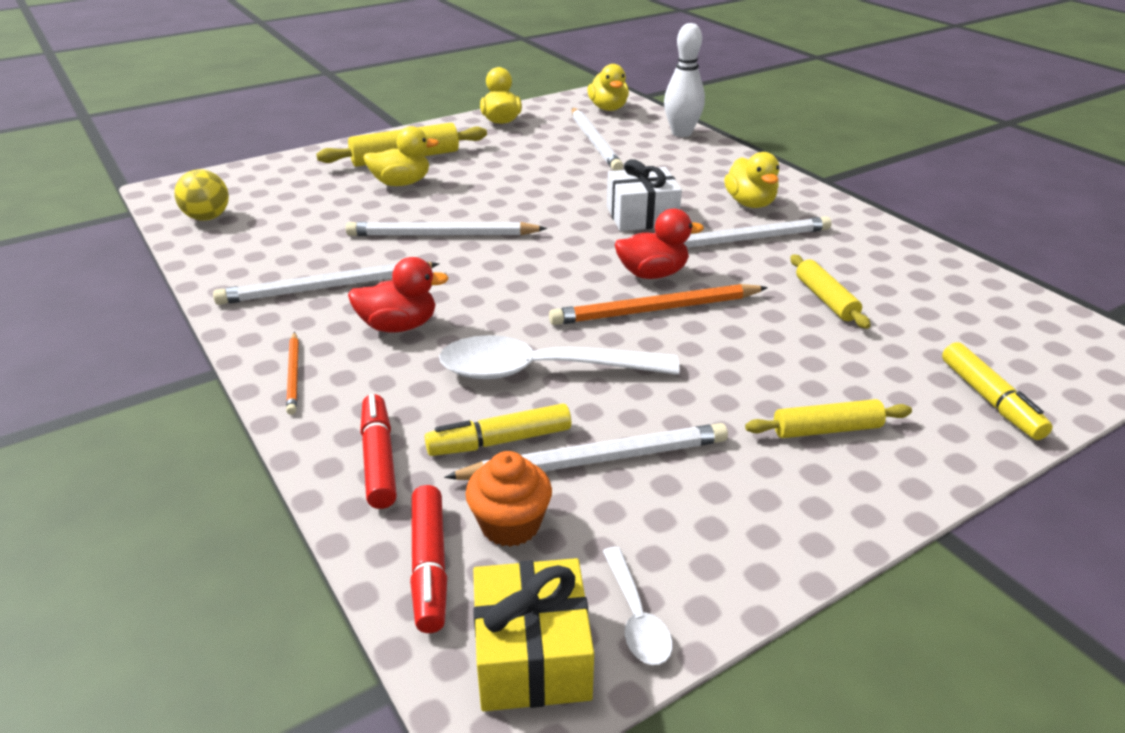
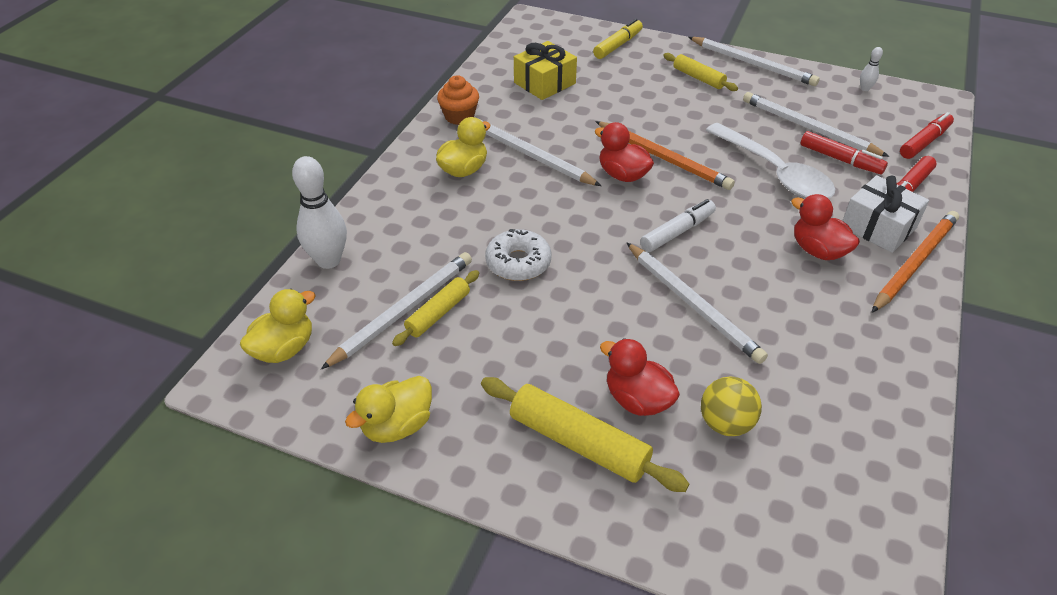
camera: 125 degrees left, 10 degrees up
(207, 217) = (866, 503): yellow ball -> yellow ball (725, 423)
(294, 375) = (914, 263): orange pencil -> orange pencil, size x1.85
(326, 288) = (834, 318): white pencil -> white pencil (753, 64)
(401, 183) = (637, 399): yellow duck -> red duck
(500, 441) = (840, 159): yellow marker -> red marker
(510, 524) = (876, 133): orange cupcake -> orange cupcake (459, 116)
(531, 265) = (677, 232): none -> white marker
(532, 655) = (913, 102): yellow gift -> yellow gift (544, 83)
(590, 188) = (518, 263): none -> white donut
(636, 617) = (865, 89): white spoon -> white bowling pin
(642, 216) = (542, 213): white gift -> white gift (878, 227)
(825, 299) = (576, 105): yellow rolling pin -> yellow rolling pin (438, 313)

